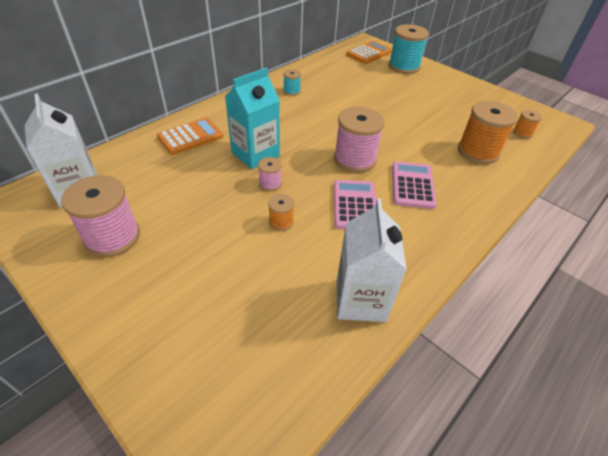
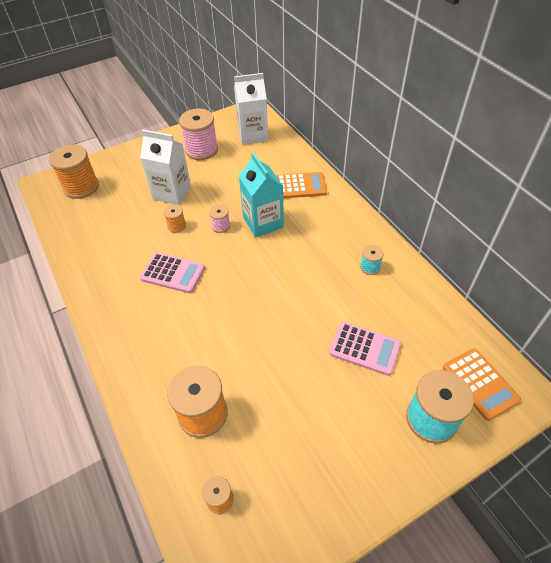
camera: 110 degrees right, 5 degrees up
(190, 137) = (300, 186): orange calculator -> orange calculator turned 75 degrees counterclockwise
(221, 383) = (81, 187): none -> orange spool
(354, 160) = (231, 290): pink spool -> none
(360, 300) = (90, 252): white carton -> white carton (172, 192)
(412, 185) = (177, 324): pink calculator -> pink calculator (364, 348)

